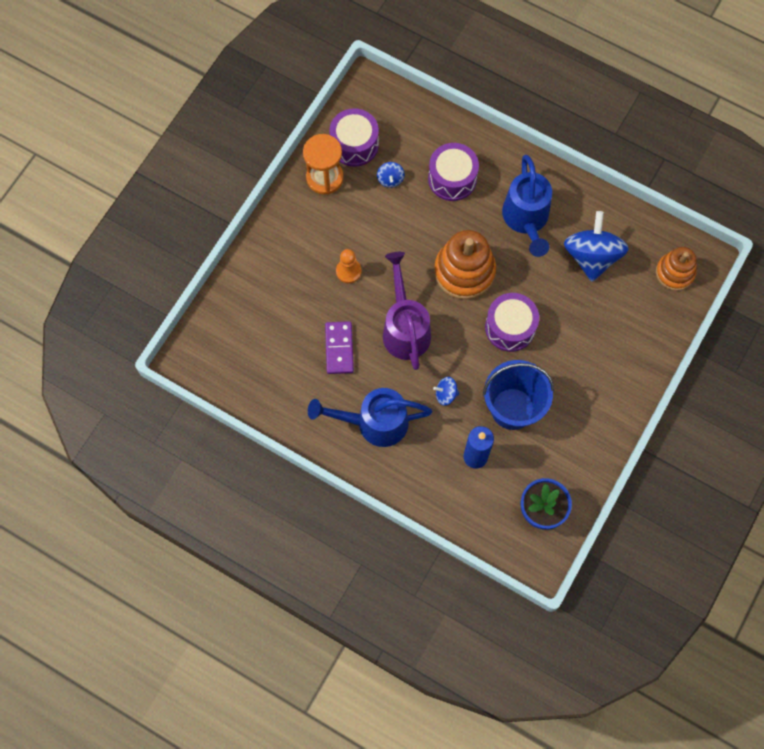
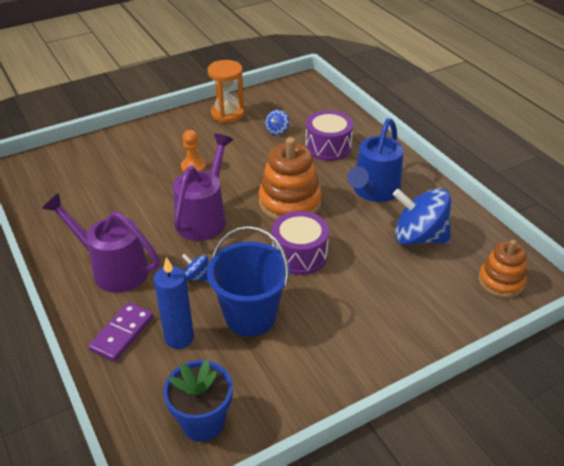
camera: 30 degrees right, 30 degrees down
(339, 348) = (137, 208): purple domino -> purple domino (122, 333)
(354, 144) = (267, 105): purple drum -> none
(374, 423) = (113, 269): blue watering can -> purple watering can
(591, 256) = (419, 237): blue spinning top -> blue spinning top turned 105 degrees counterclockwise

